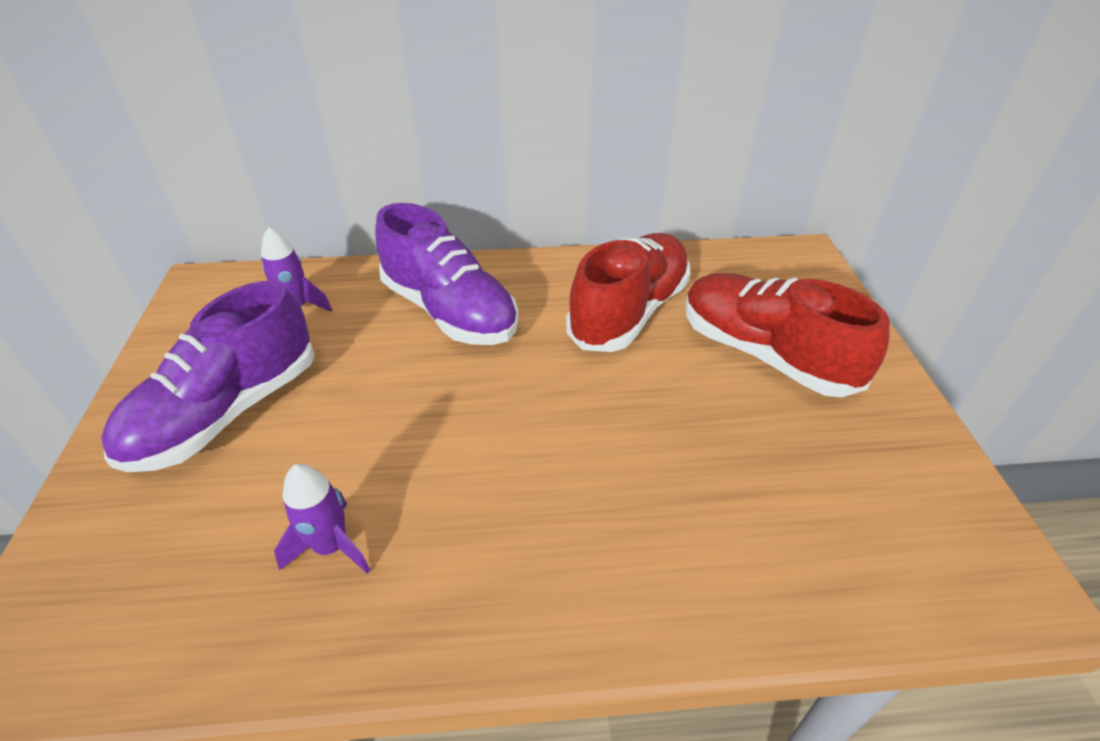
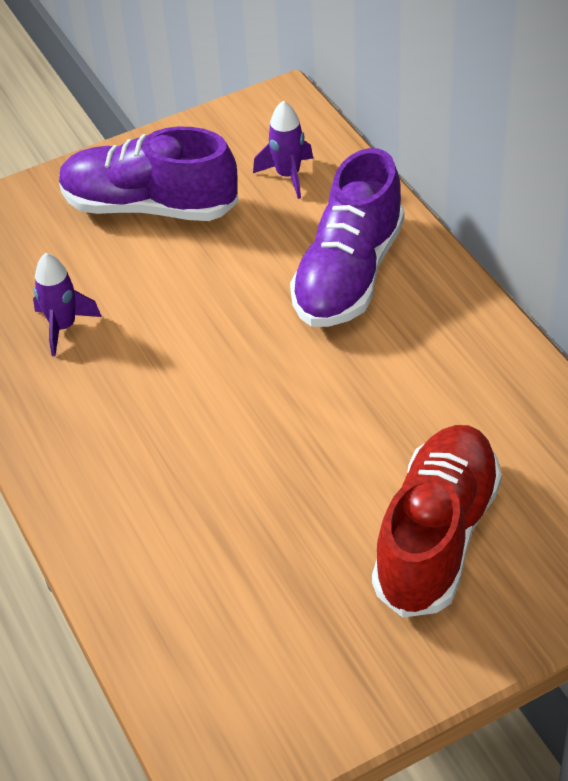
camera: 70 degrees right, 5 degrees up
(629, 312) = (436, 406): red shoe -> none

